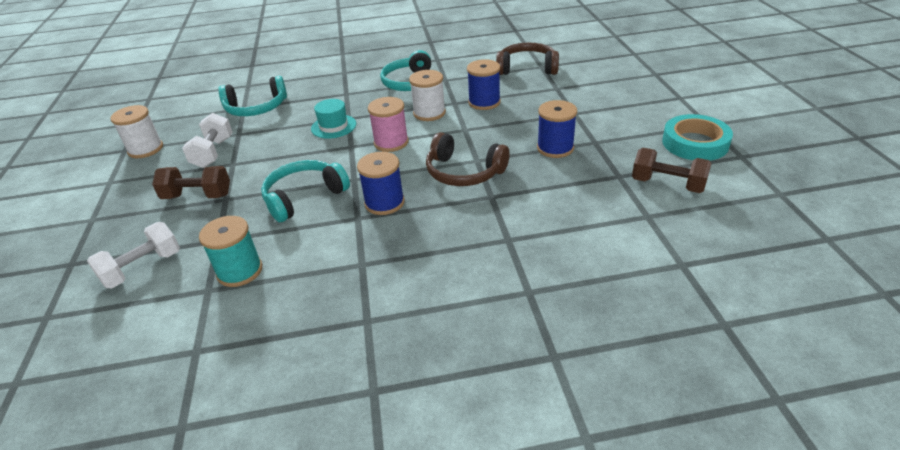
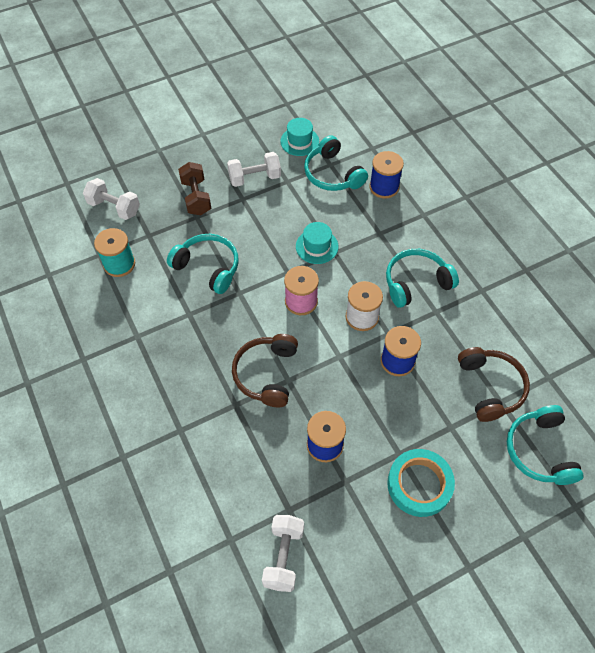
camera: 70 degrees right, 20 degrees up
(145, 149) = (249, 131): white spool -> none
(196, 121) = (299, 141): none -> turquoise hat
(384, 203) = (211, 326): blue spool -> blue spool (384, 187)
(587, 59) = (539, 450): none -> turquoise headphones
(667, 184) = (283, 556): brown dumbbell -> white dumbbell
(695, 143) = (367, 584): turquoise tape -> turquoise tape (419, 484)

